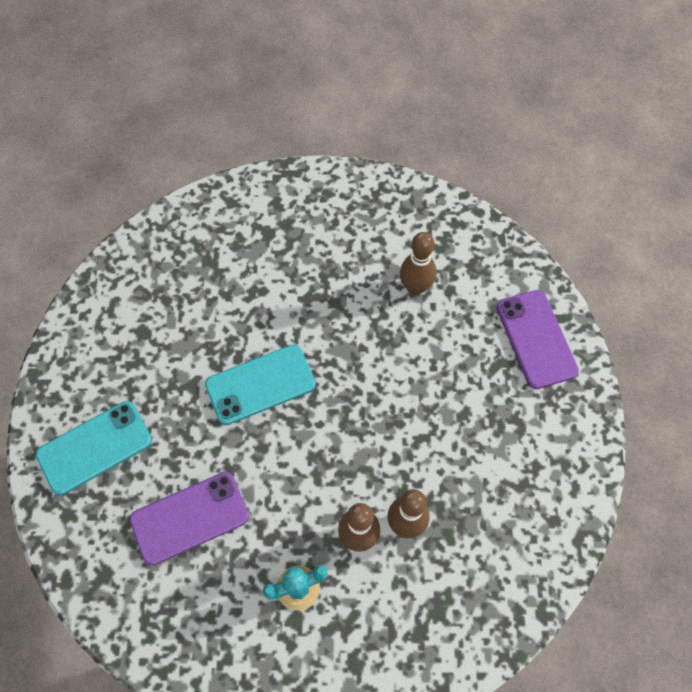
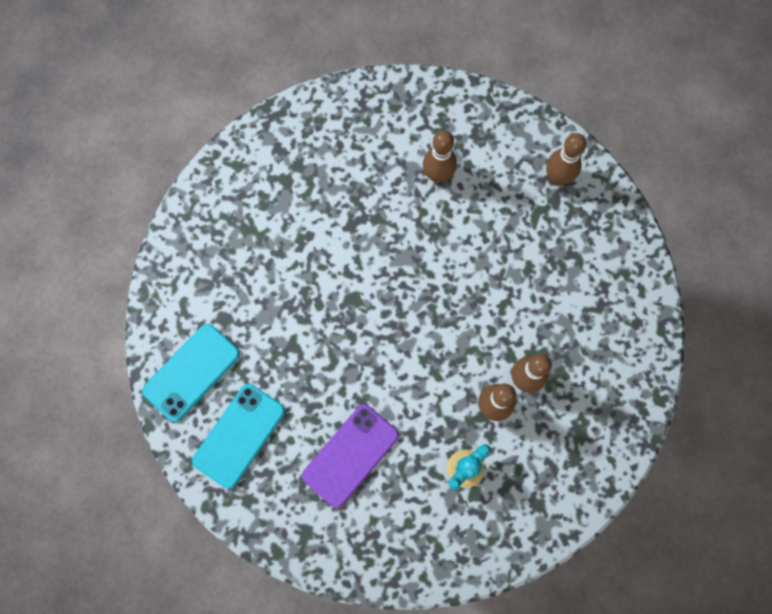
camera: 25 degrees left, 10 degrees up
(260, 384) = (350, 318): turquoise phone -> turquoise phone (191, 372)
(536, 339) = (557, 177): purple phone -> brown bowling pin

